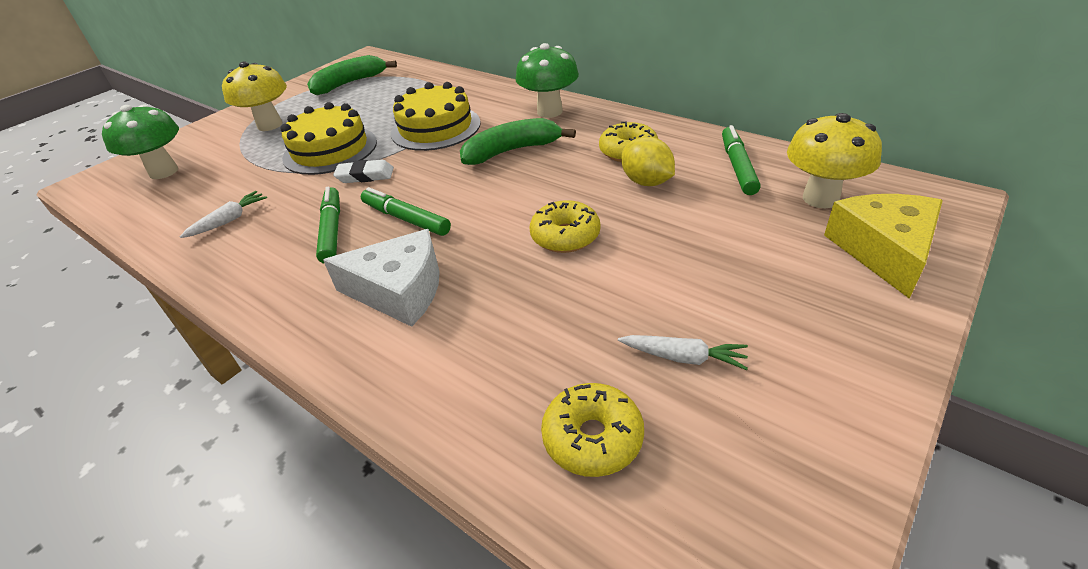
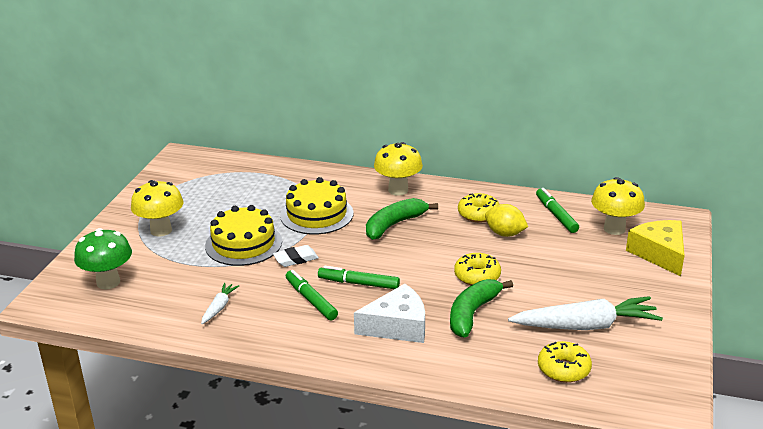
camera: 25 degrees left, 10 degrees down
(350, 83) = (195, 183): green banana -> green banana (472, 313)
(549, 112) = (398, 190): green mushroom -> yellow mushroom
(683, 357) = (585, 326): white carrot -> white carrot, size x2.15

